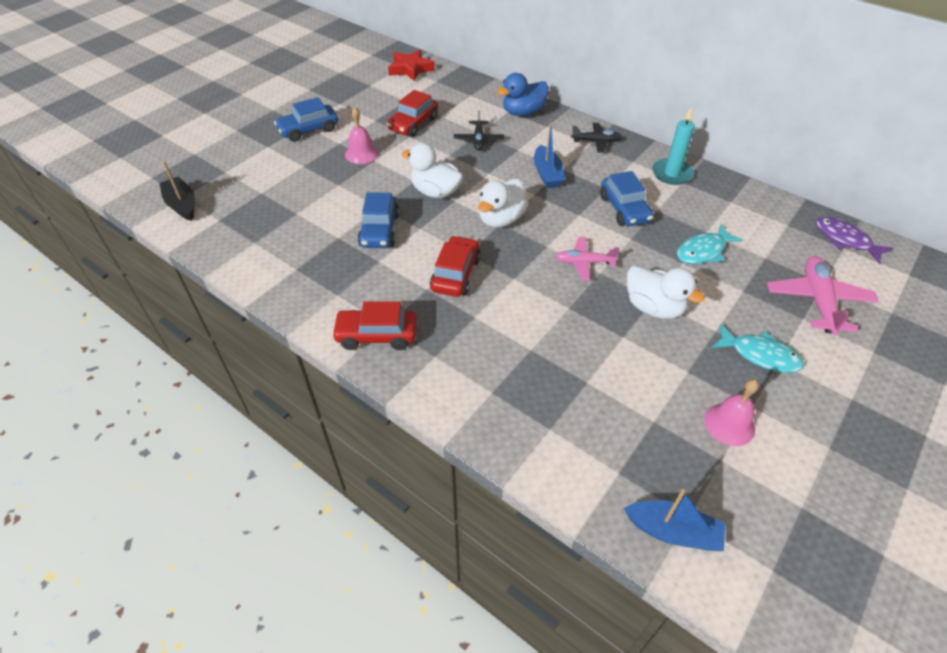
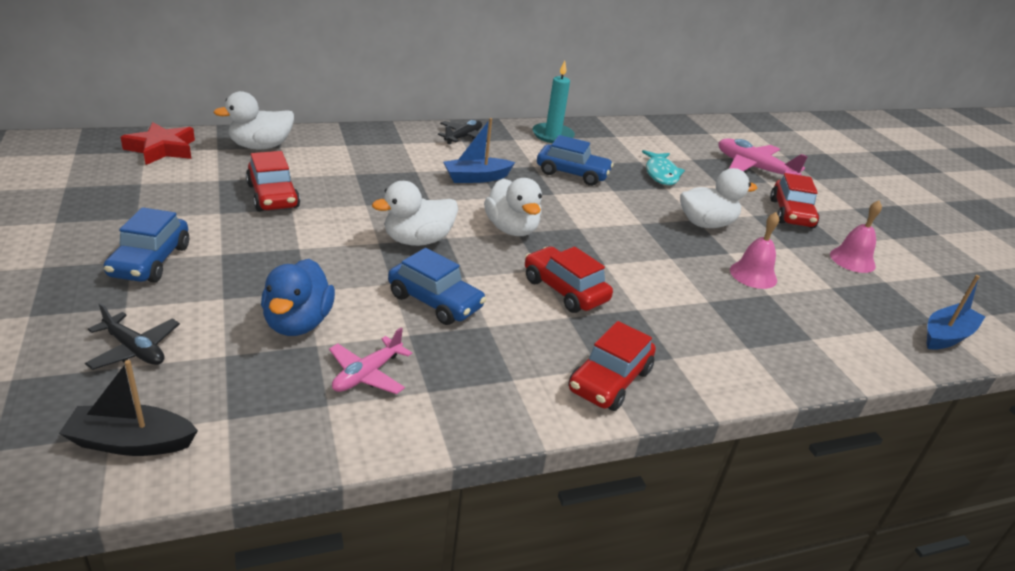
camera: 60 degrees left, 15 degrees down
(361, 153) = (272, 249): pink bell -> pink bell (753, 275)
(460, 90) = (260, 146): none -> white duck
(478, 140) = (368, 180): black plane -> black plane (134, 349)
(523, 113) = (362, 141): blue duck -> blue duck (298, 323)
(547, 174) = (476, 178): blue boat -> blue boat turned 135 degrees clockwise
(584, 262) = (621, 223): pink plane -> pink plane (367, 374)
(760, 355) = (791, 214): turquoise fish -> red car
(845, 240) = (701, 128): purple fish -> none

